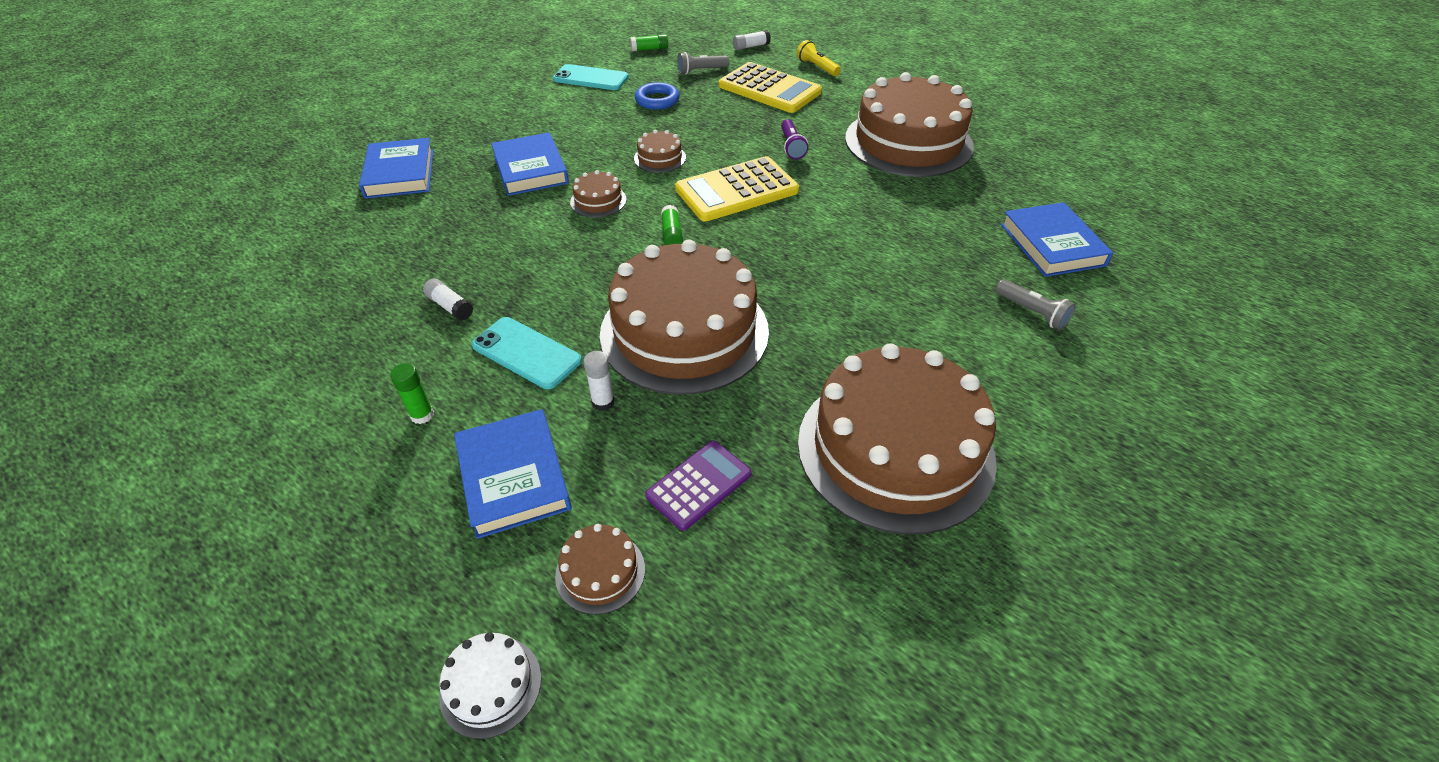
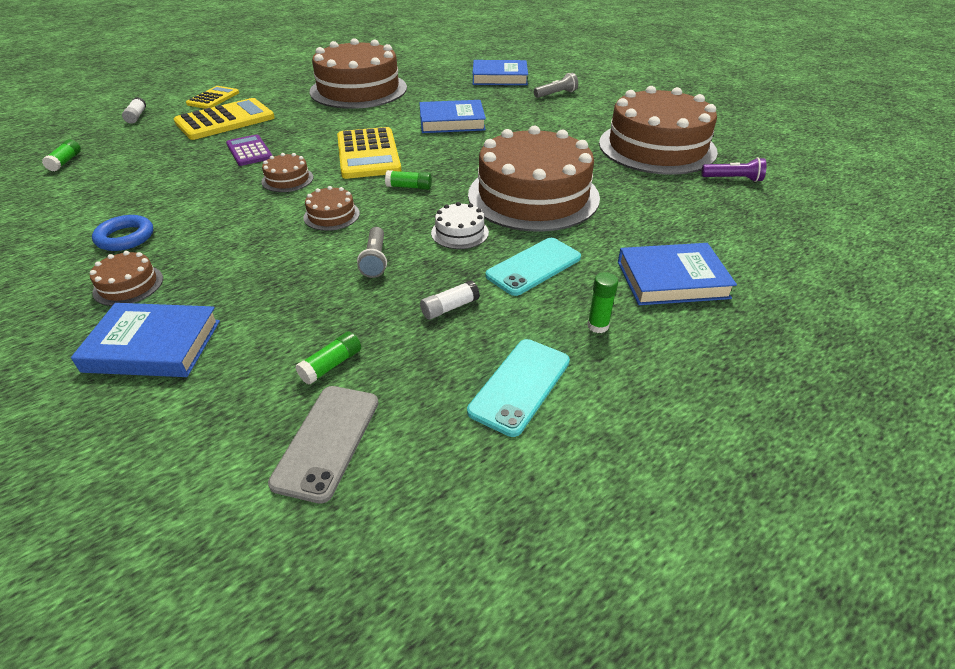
camera: 75 degrees left, 5 degrees down
(289, 278) = (327, 441): none -> grey phone
(373, 258) = (331, 365): none -> green glue stick
(491, 686) = (846, 296): white cake -> white cake (460, 232)
(531, 169) = (239, 249): blue book -> blue book (452, 121)
(591, 78) = (83, 199): turquoise phone -> turquoise phone (520, 386)
(600, 572) = (753, 249): brown cake -> brown cake (128, 285)
(603, 402) = (600, 235): white glue stick -> none
(657, 100) = (180, 169): blue ring -> blue ring (125, 237)
(699, 485) = (681, 208): purple calculator -> purple calculator (249, 151)
(701, 71) = (151, 143): grey flashlight -> grey flashlight (375, 260)
(791, 147) = (325, 126): purple flashlight -> purple flashlight (733, 179)
(817, 67) = (213, 98): yellow flashlight -> yellow calculator

